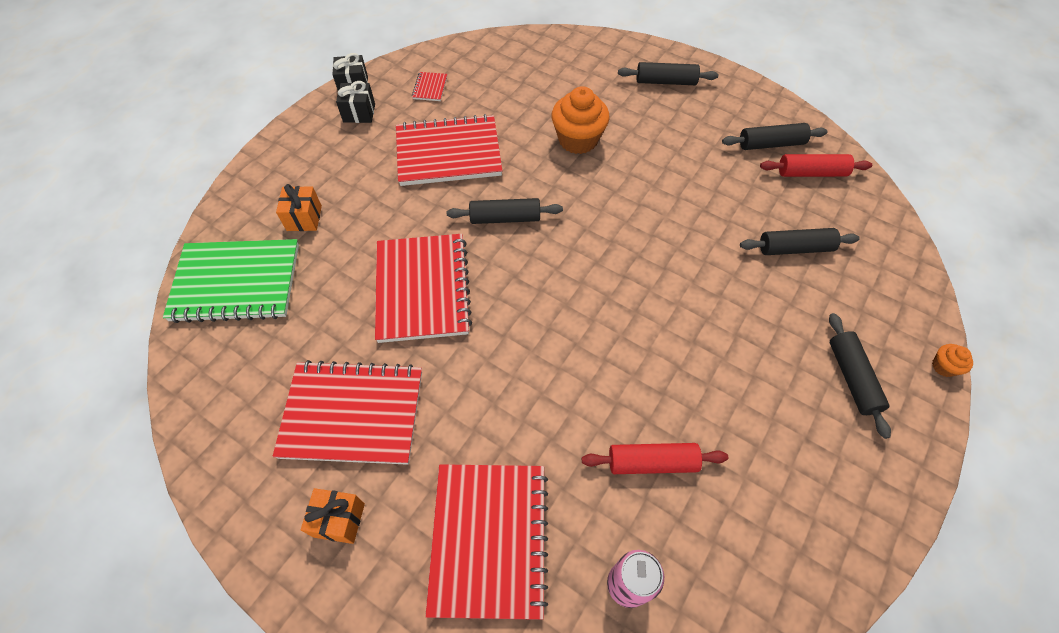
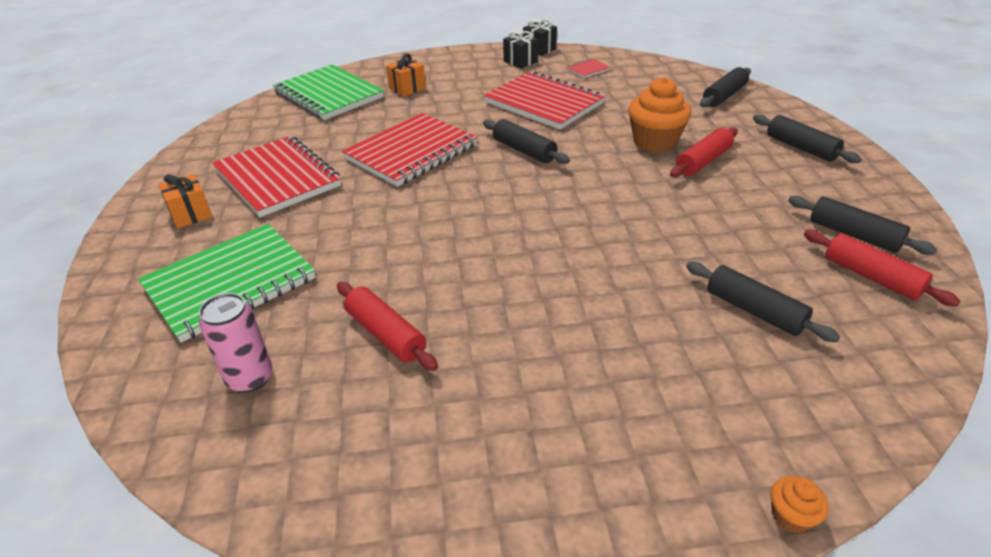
camera: 50 degrees right, 20 degrees down
(489, 539) = (230, 283): red notebook -> green notebook
(629, 138) = (703, 161): none -> red rolling pin
(852, 378) = (655, 433): black rolling pin -> black rolling pin (724, 96)

